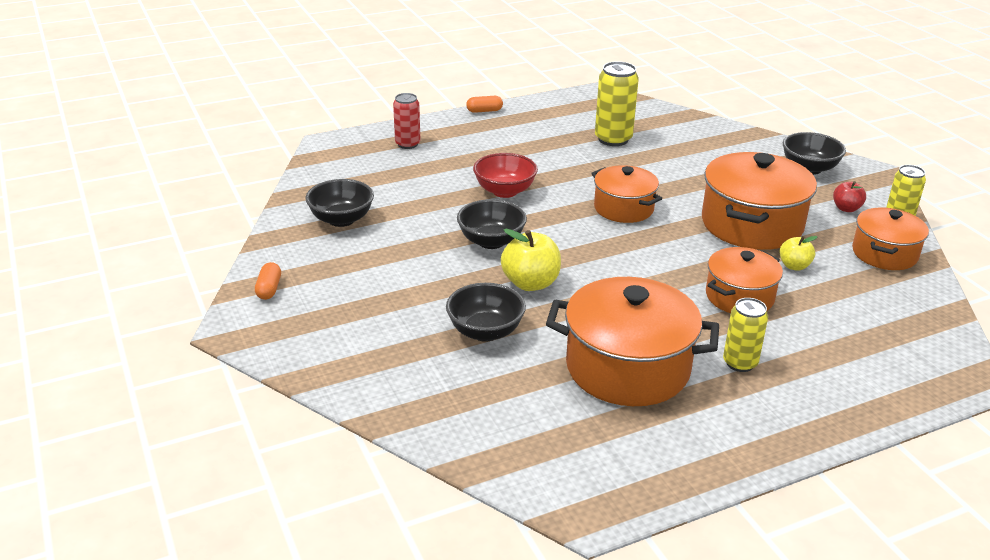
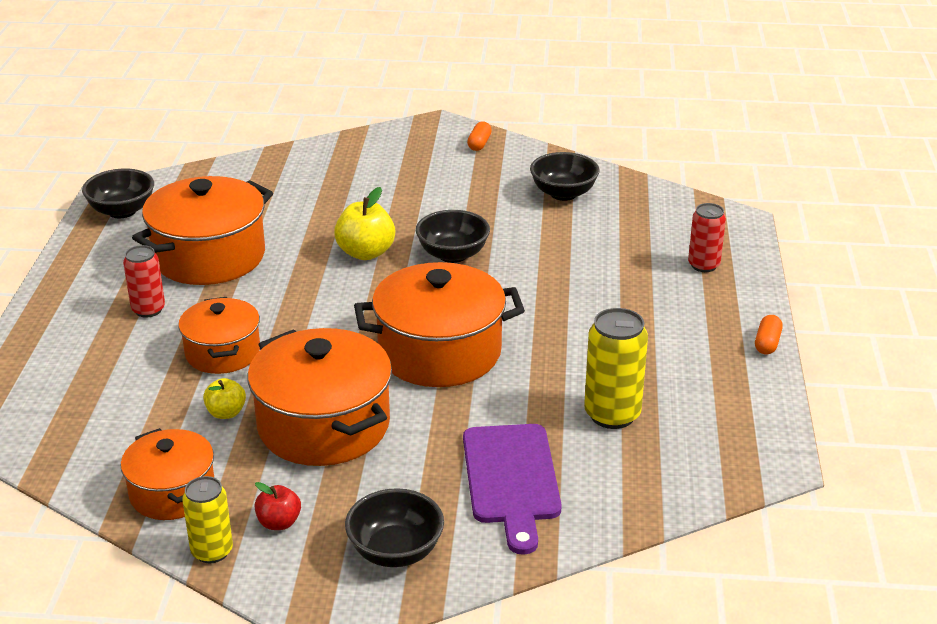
camera: 120 degrees right, 0 degrees up
(269, 289) = (479, 144): orange capsule -> orange capsule turned 75 degrees clockwise
(485, 331) = (324, 213): black bowl -> black bowl (122, 211)
(504, 191) = (543, 292): red bowl -> none
(623, 208) = (439, 352): orange pot -> orange pot, size x1.65
(708, 153) = (512, 479): none -> purple cutting board
(740, 363) = (148, 310): yellow can -> red can

